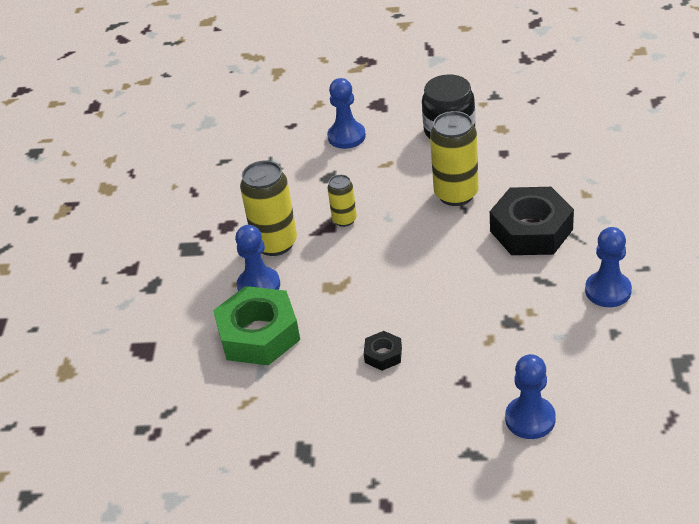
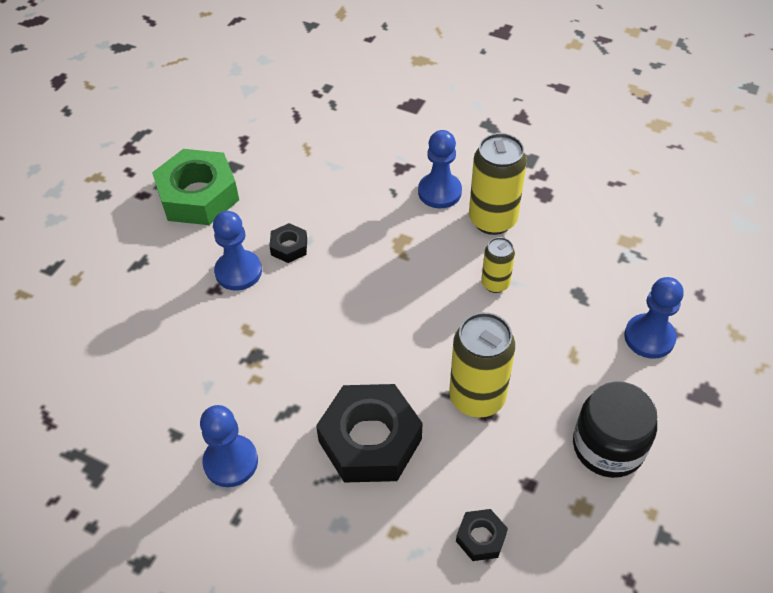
camera: 110 degrees right, 10 degrees up
(258, 334) = (376, 175): green nut -> green nut (198, 195)
(530, 419) = (138, 316): blue pawn -> blue pawn (238, 272)
(557, 159) = (481, 538): none -> black nut

